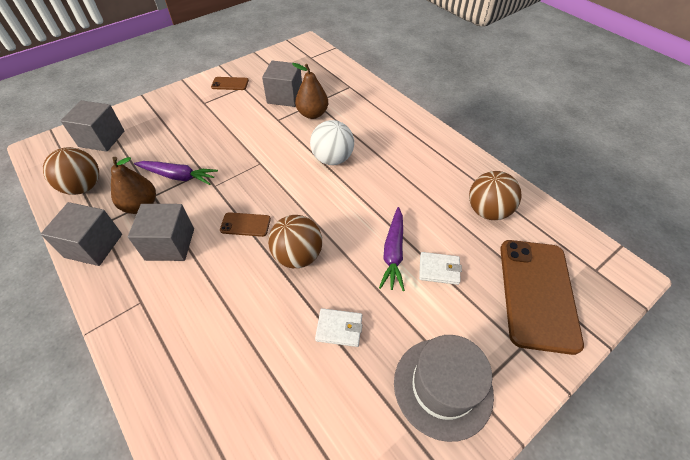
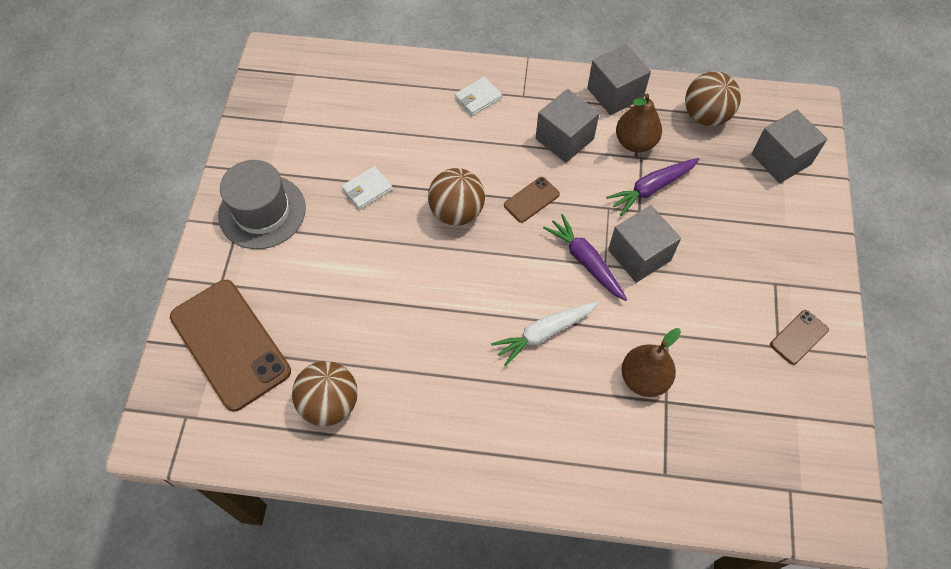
camera: 135 degrees right, 10 degrees up
(285, 96) = (711, 377): grey cube -> grey cube (639, 255)
(332, 159) = (544, 333): white ball -> white carrot
(393, 253) = (382, 280): purple carrot -> purple carrot (585, 261)
(439, 269) = (330, 297): white wallet -> white wallet (478, 98)

